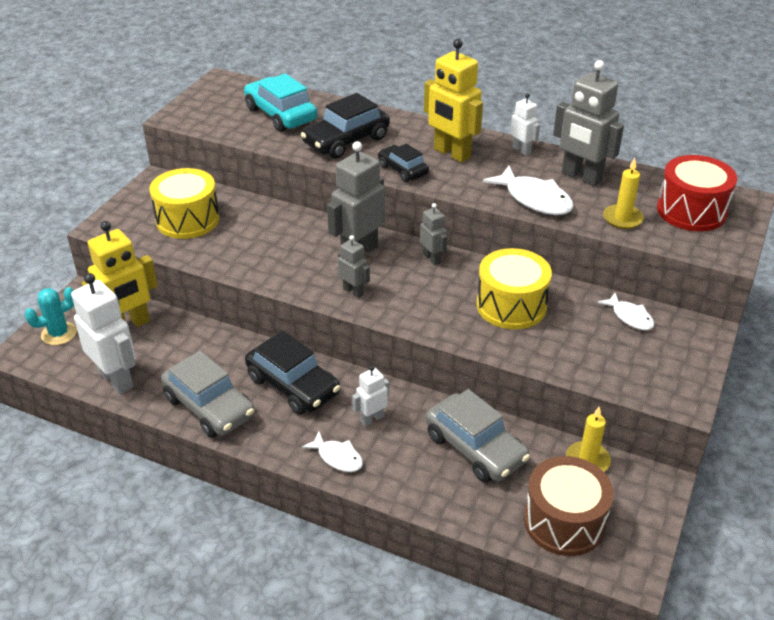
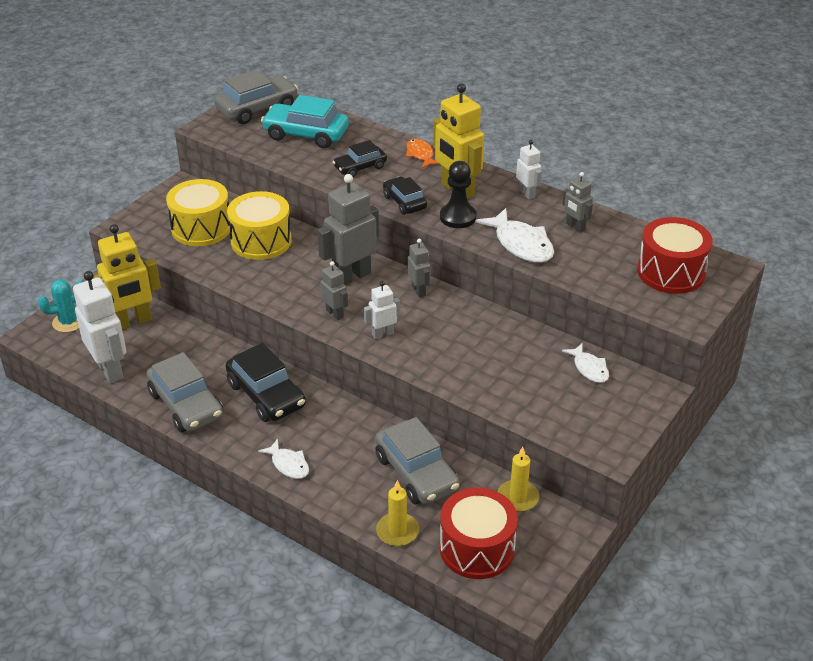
camera: 10 degrees right, 0 degrees up
(223, 94) = (257, 108): none -> grey car
(280, 114) = (306, 134): turquoise car -> turquoise car turned 45 degrees counterclockwise
(346, 141) = (360, 167): black car -> black car, size x0.61
(372, 418) = (329, 434): white robot -> white robot (382, 334)
(403, 123) = (420, 155): none -> orange fish
(461, 179) = (458, 217): none -> black pawn
(511, 305) = (479, 344): yellow drum -> yellow drum (261, 241)
(564, 521) = (477, 548): brown drum -> red drum
(581, 177) = (575, 227): grey robot -> grey robot, size x0.52
(622, 219) = (599, 272): yellow candle -> yellow candle (397, 531)

